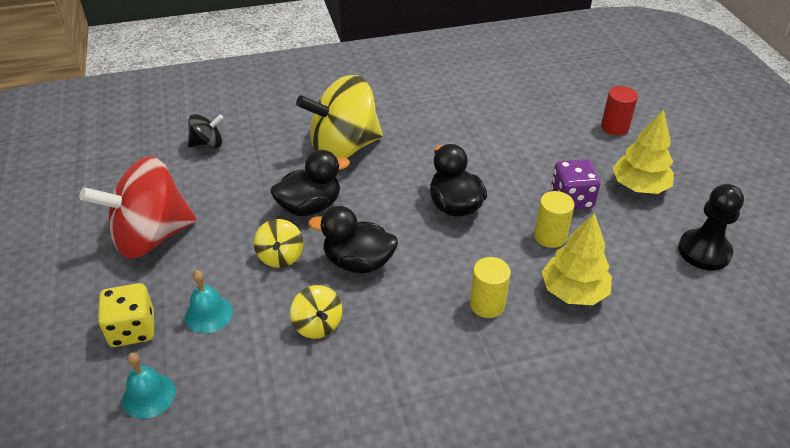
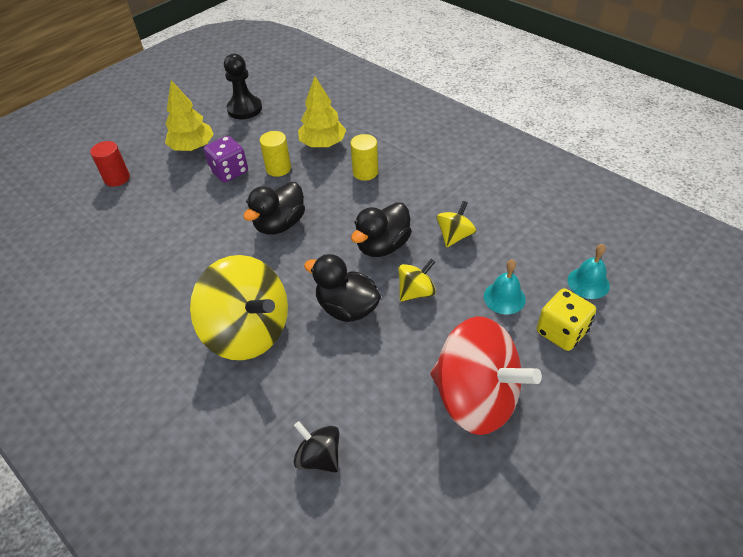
camera: 120 degrees left, 5 degrees up
(358, 262) = (382, 246): black duck -> black duck turned 60 degrees clockwise

